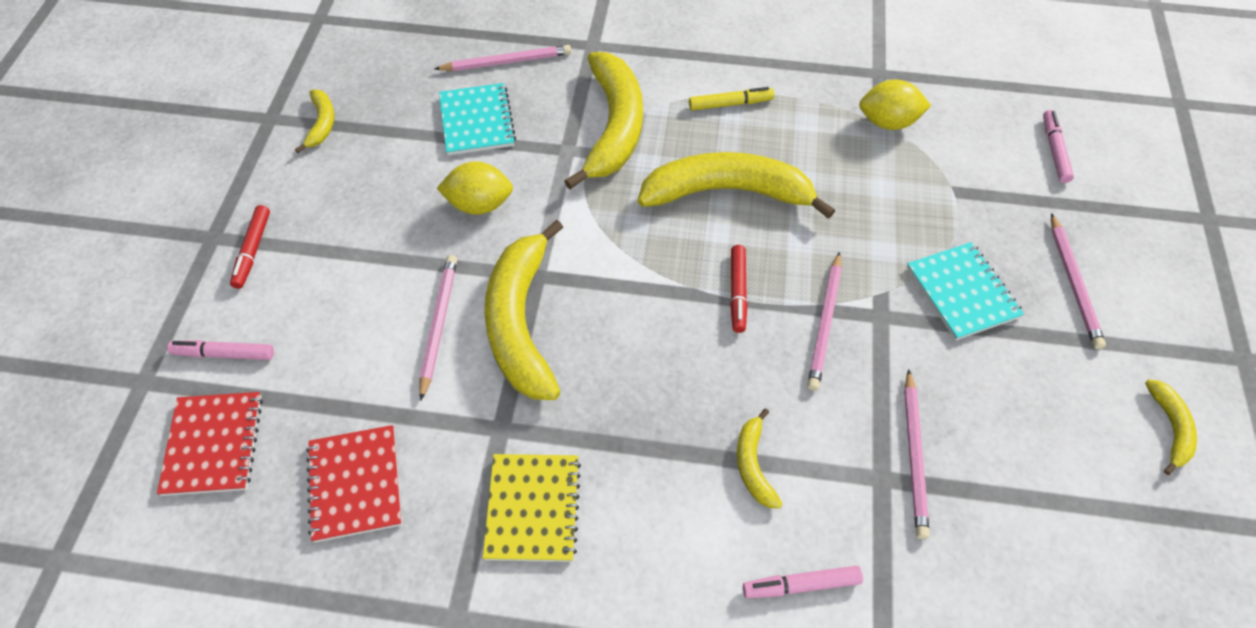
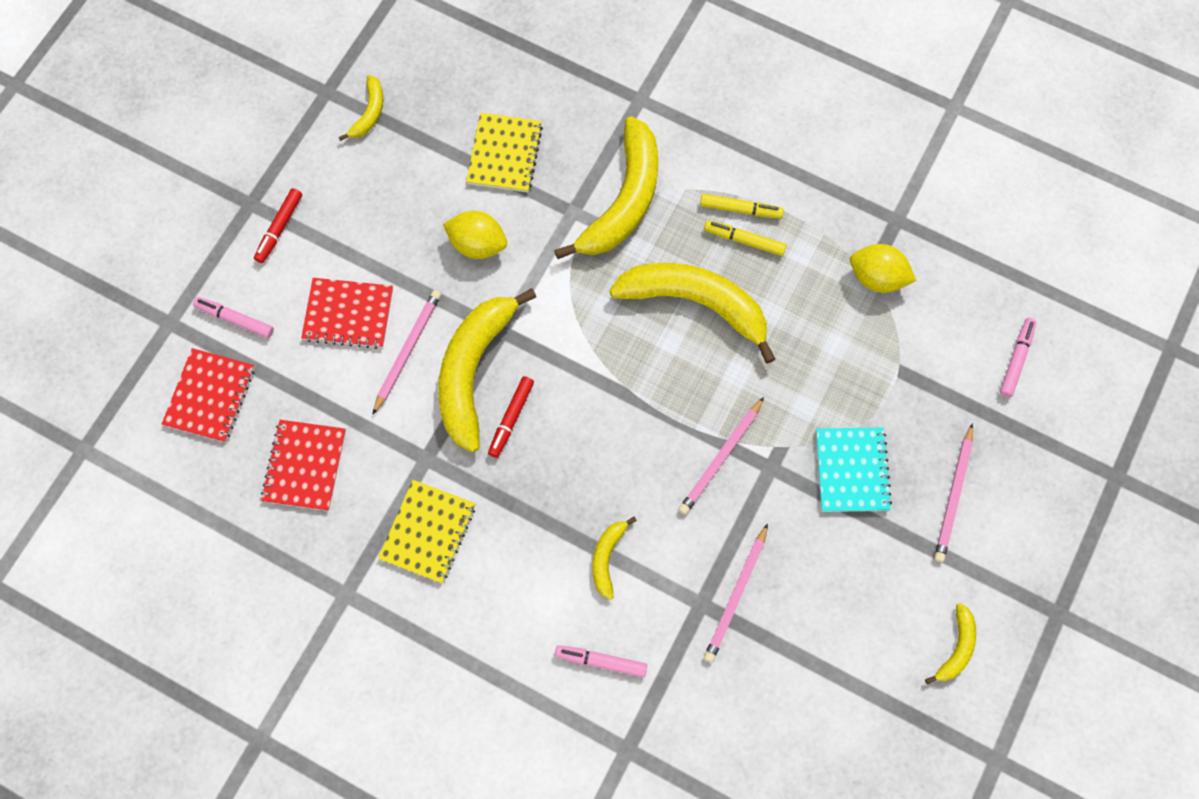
camera: 20 degrees right, 15 degrees up
(358, 309) = (348, 314): none -> red notebook
(477, 121) = (504, 154): turquoise notebook -> yellow notebook
(506, 62) = (554, 94): pink pencil -> none
(738, 291) = (661, 404): red marker -> red marker (511, 418)
(748, 127) = (745, 241): none -> yellow marker

